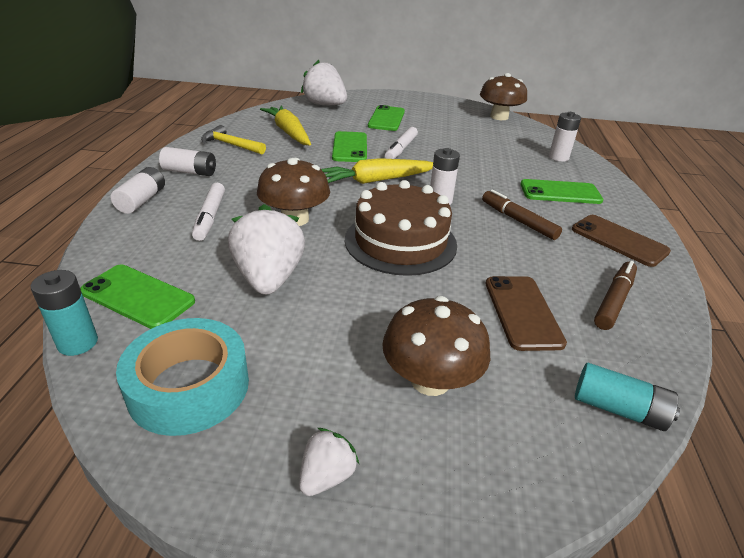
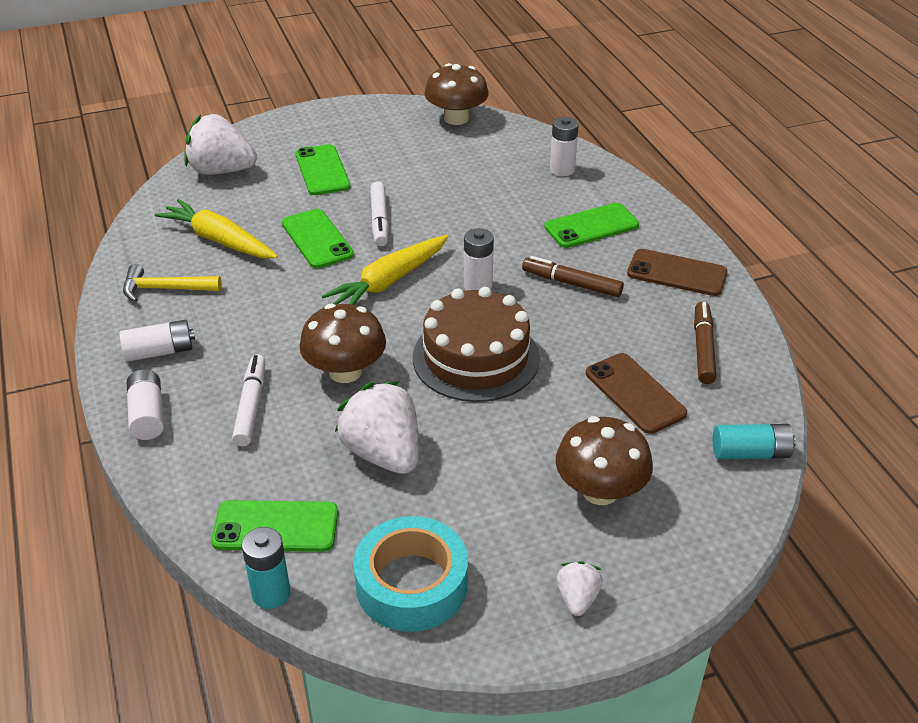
camera: 25 degrees left, 5 degrees up
(210, 217) = (251, 406): white marker -> white marker turned 150 degrees counterclockwise

